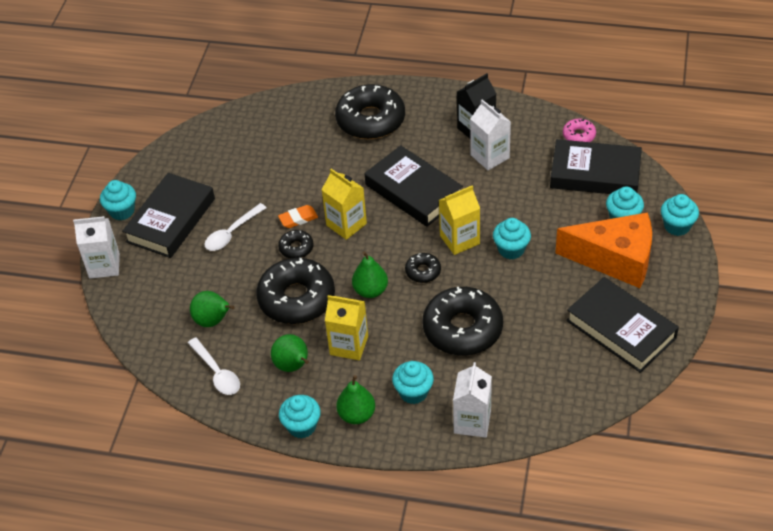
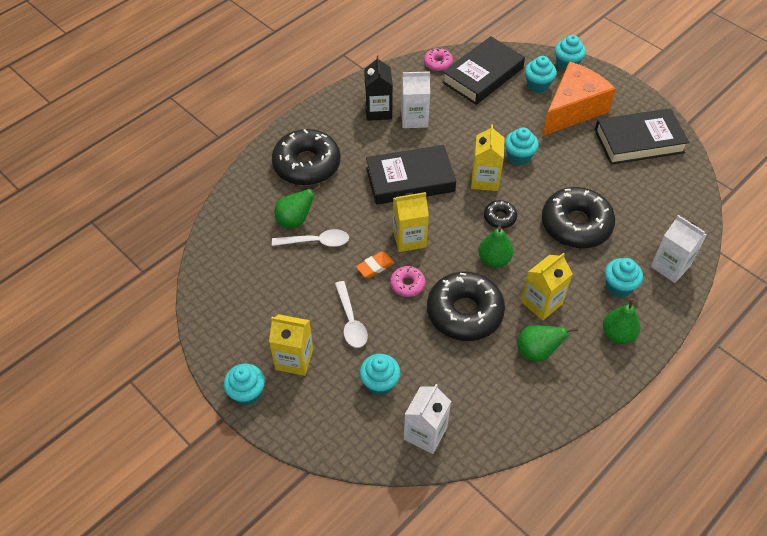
camera: 60 degrees left, 5 degrees up
(104, 266) = (305, 441): white carton -> white carton (425, 433)
(171, 220) = (294, 359): black book -> yellow carton
(213, 321) = (443, 385): green pear -> green pear (295, 220)
(217, 372) = (505, 411): white spoon -> white spoon (316, 242)
(296, 248) = (407, 284): black donut -> pink donut
(298, 219) = (375, 266): orange eraser -> orange eraser turned 45 degrees clockwise
(302, 426) = (606, 377): turquoise cupcake -> turquoise cupcake (380, 383)

